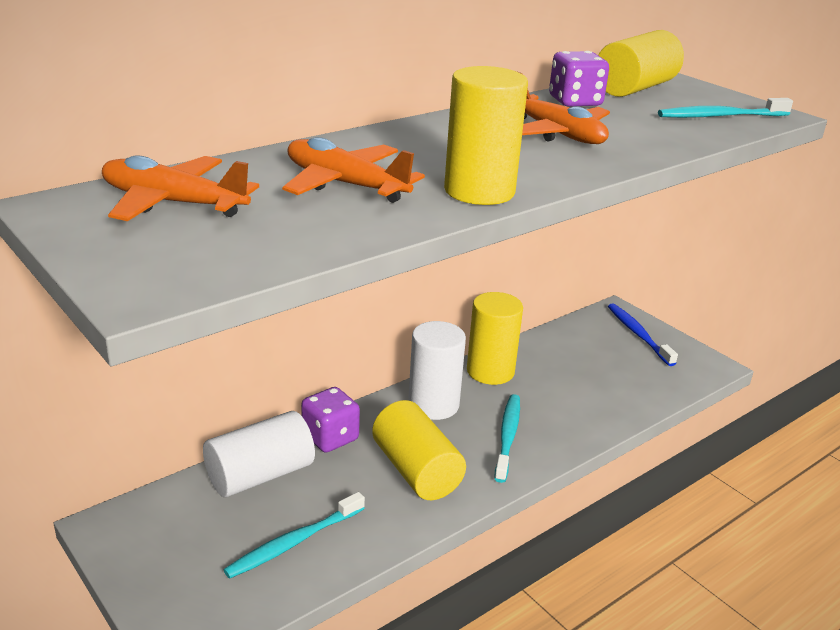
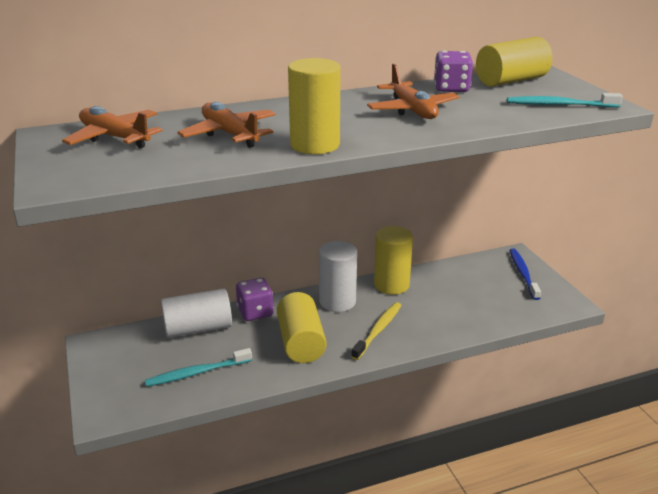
camera: 20 degrees right, 0 degrees up
(507, 436) = (378, 330): turquoise toothbrush -> yellow toothbrush

